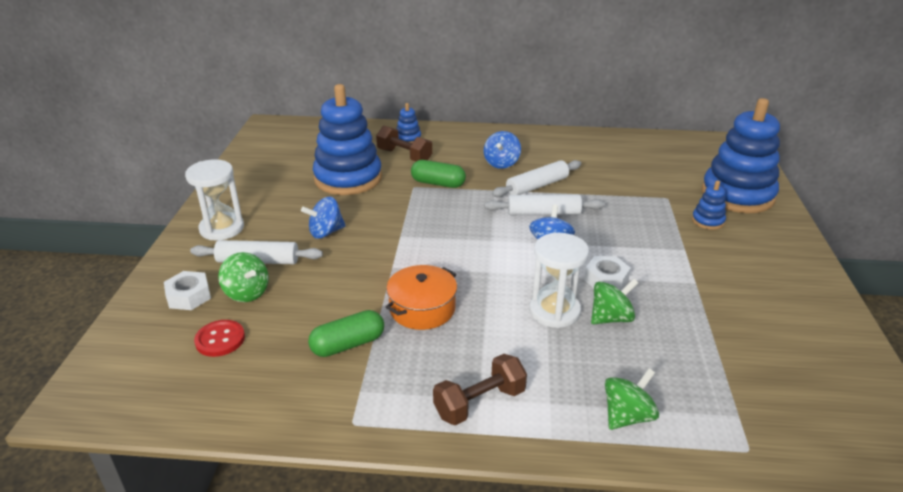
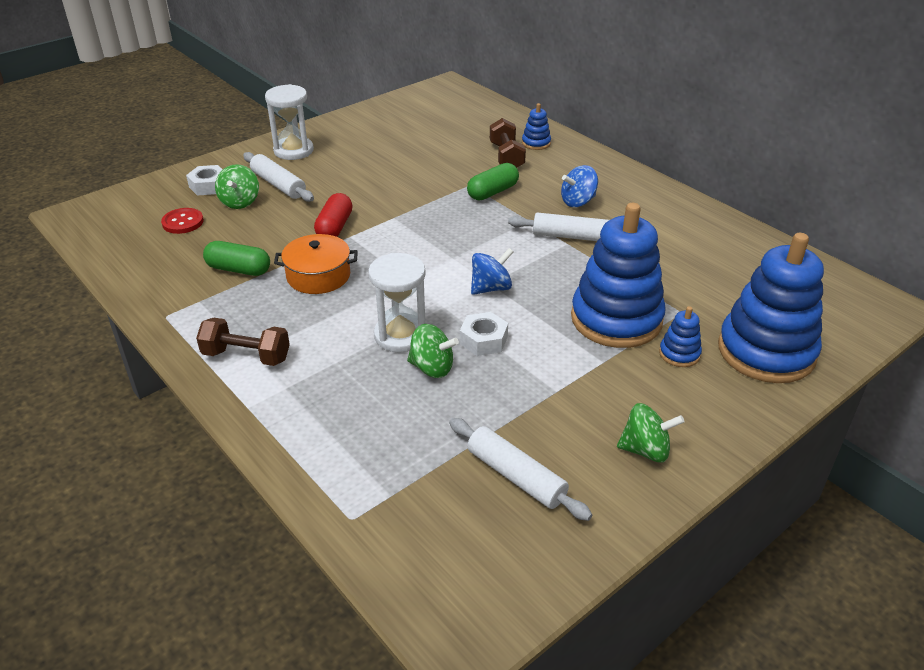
camera: 45 degrees right, 5 degrees up
(326, 232) = (349, 187): blue spinning top -> none
(348, 178) = (432, 154): blue stacking toy -> blue stacking toy (616, 319)
(368, 267) = (335, 227): none -> red capsule
(438, 183) = (493, 192): green capsule -> green capsule turned 75 degrees clockwise
(543, 213) = (534, 261): white rolling pin -> white rolling pin (516, 476)
(627, 416) = (315, 433): green spinning top -> green spinning top (645, 450)

